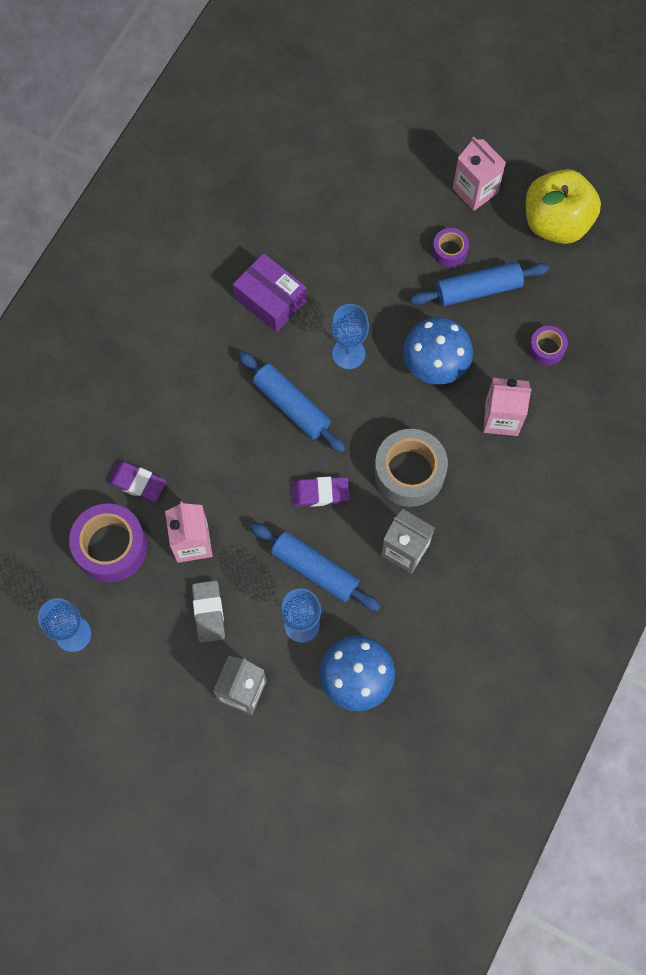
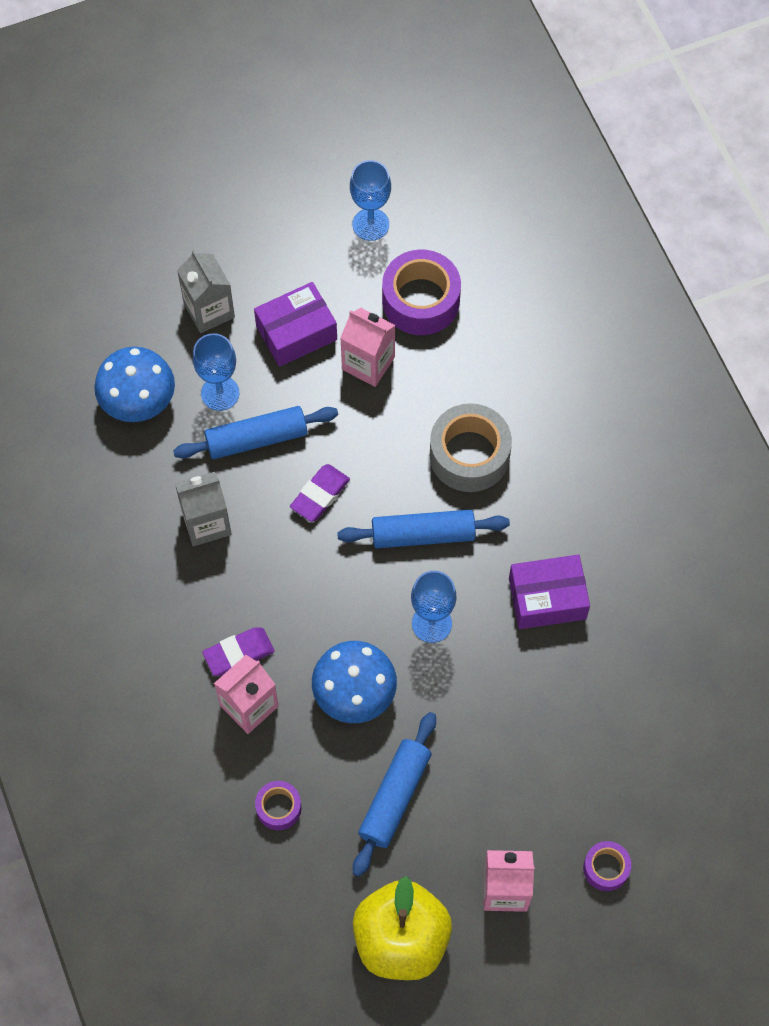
camera: 130 degrees right, 5 degrees down
(137, 483) = (461, 359): purple eraser -> purple eraser (239, 653)
(209, 612) = (296, 333): grey eraser -> purple box
(409, 472) = (271, 583): grey tape -> grey tape (469, 455)
(449, 251) = (459, 805): purple tape -> purple tape (606, 868)

